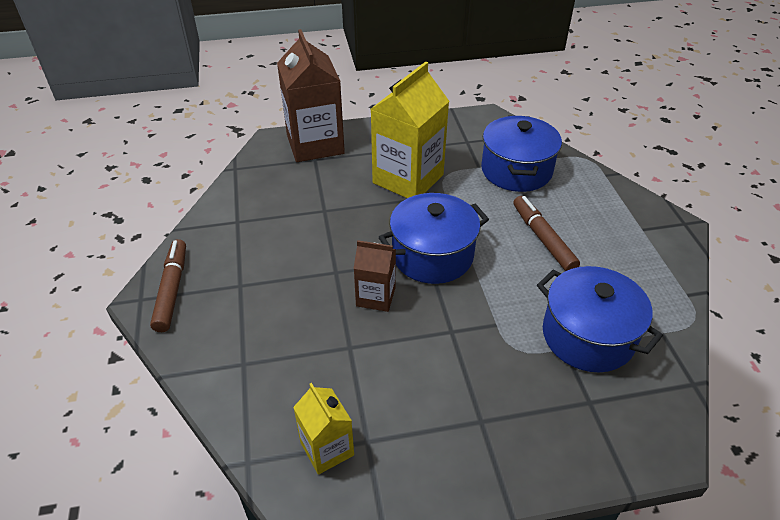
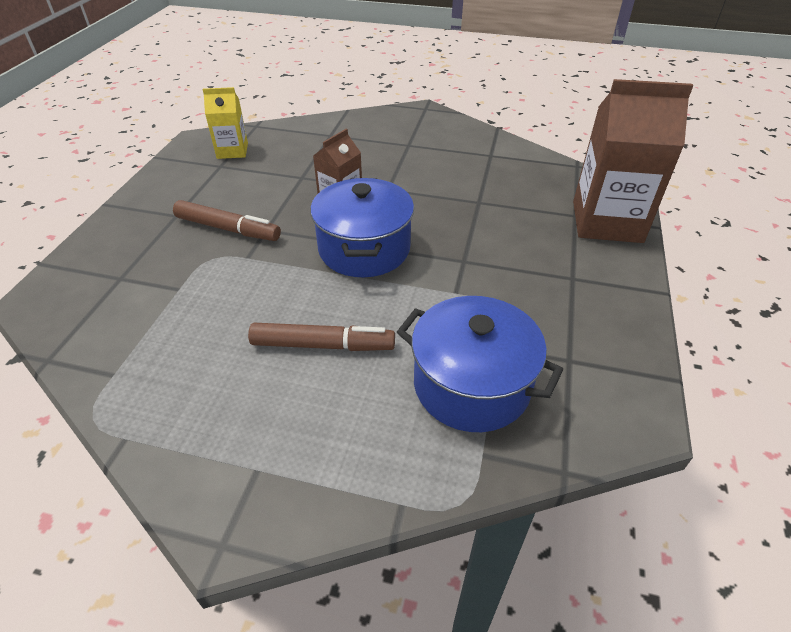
camera: 115 degrees right, 0 degrees up
(172, 290) = (425, 119): brown marker -> brown marker (228, 229)
(408, 179) = (503, 272): yellow carton -> none
(588, 336) = (173, 311): blue pot -> none

